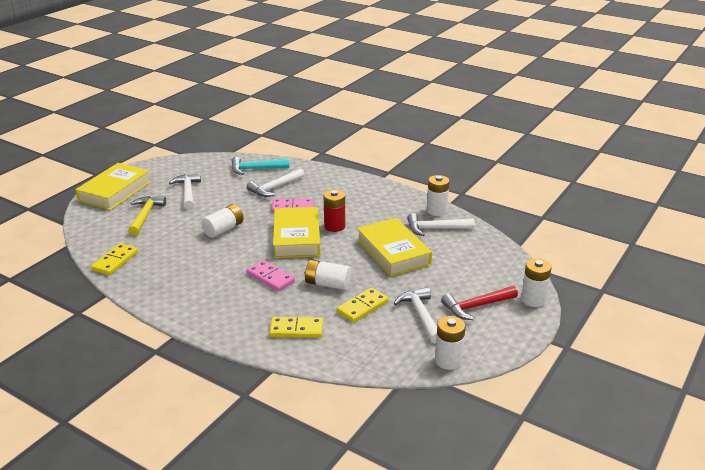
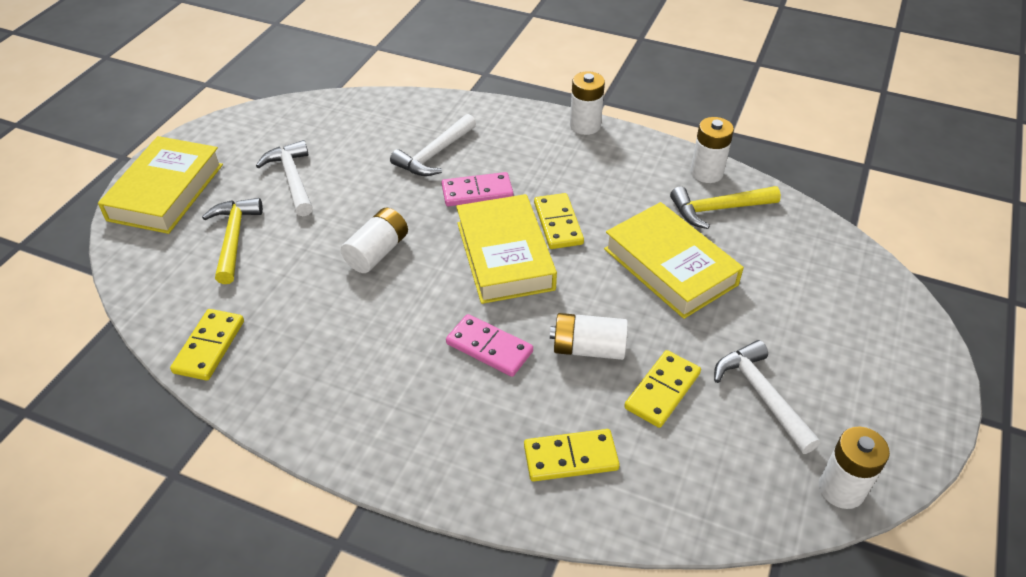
camera: 10 degrees left, 15 degrees up
(256, 169) = (391, 119): turquoise hammer -> none
(334, 226) = (558, 223): red battery -> yellow domino
(435, 229) = (718, 209): white hammer -> yellow hammer
(476, 306) = (841, 363): red hammer -> none
(533, 300) = (921, 337): white battery -> white battery (585, 125)

